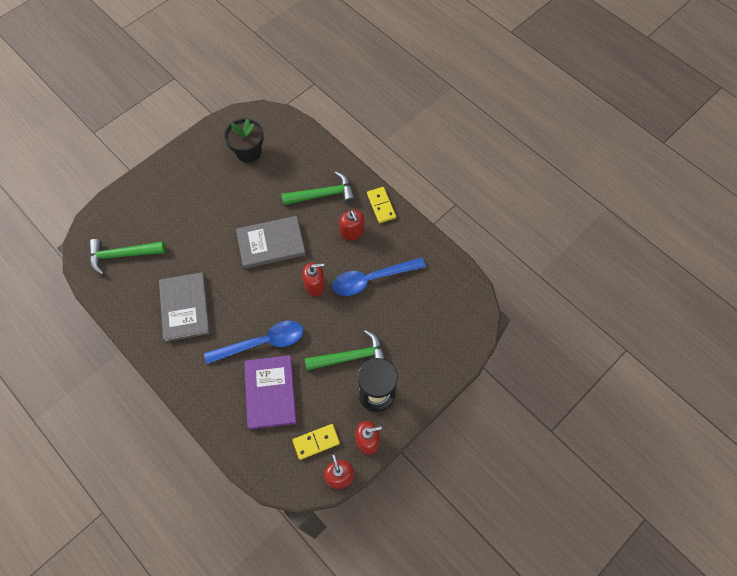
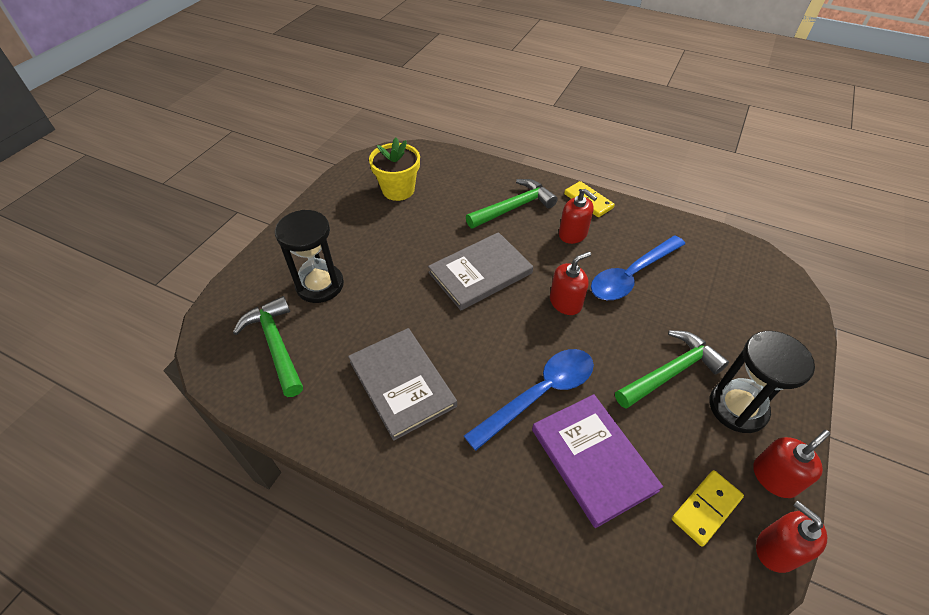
camera: 20 degrees left, 15 degrees down
(122, 255) = (275, 344): green hammer -> green hammer turned 90 degrees clockwise
(164, 219) = (320, 285): none -> black hourglass
(248, 152) = (398, 190): black flower pot -> yellow flower pot

